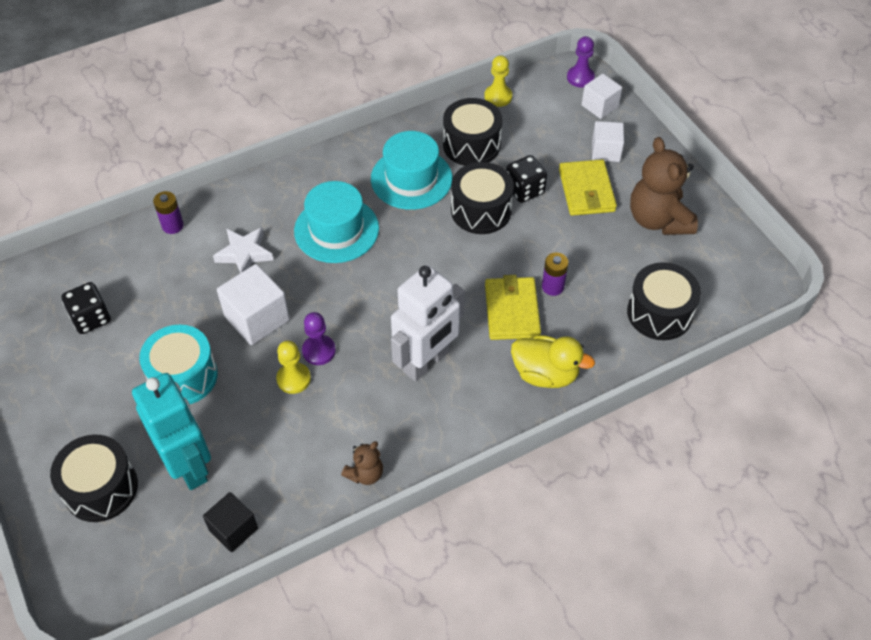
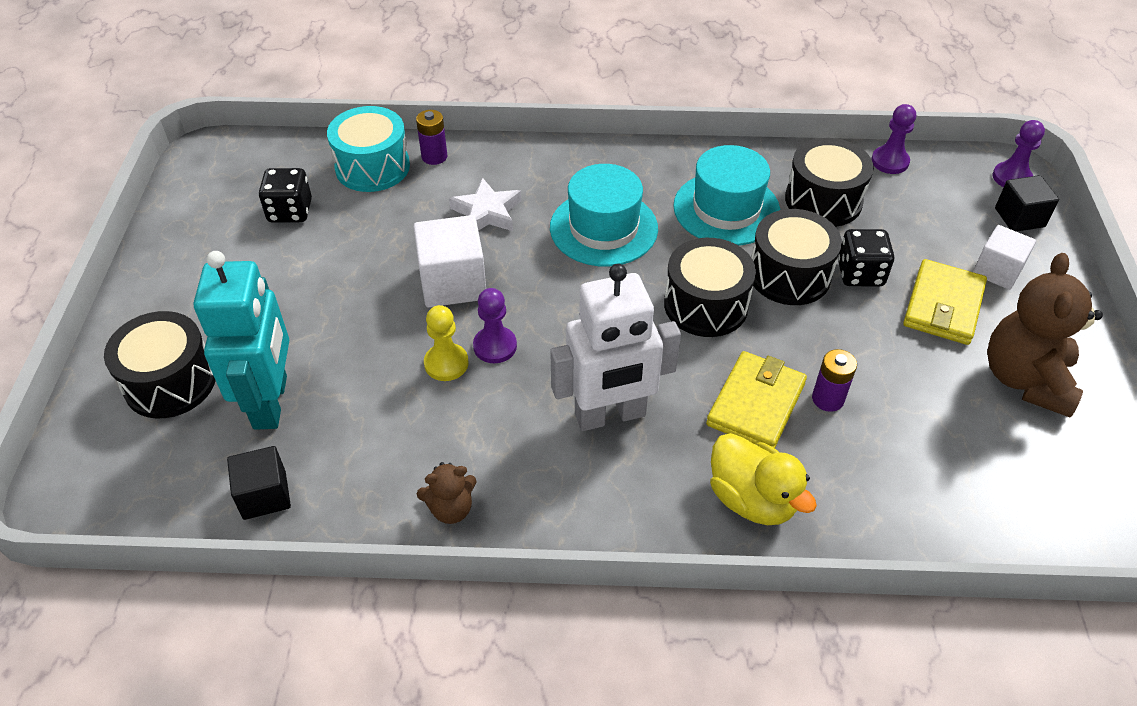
camera: 30 degrees right, 5 degrees down
(183, 376) = (335, 307): turquoise drum -> turquoise drum (372, 167)
(498, 97) = (889, 161): yellow pawn -> purple pawn
(599, 106) = (1019, 217): white cube -> black cube
(659, 313) = (959, 496): black drum -> black drum (706, 305)

